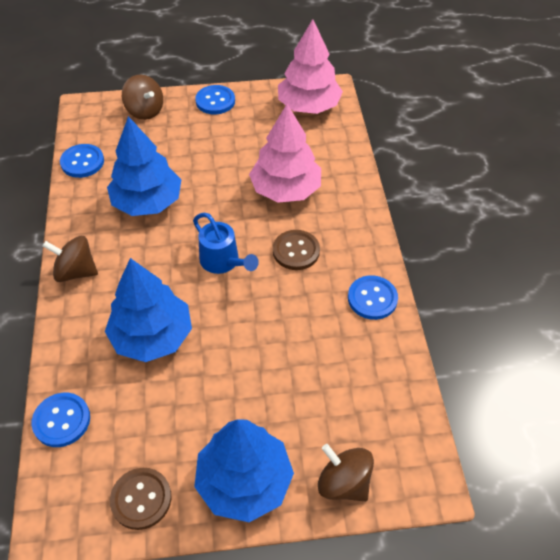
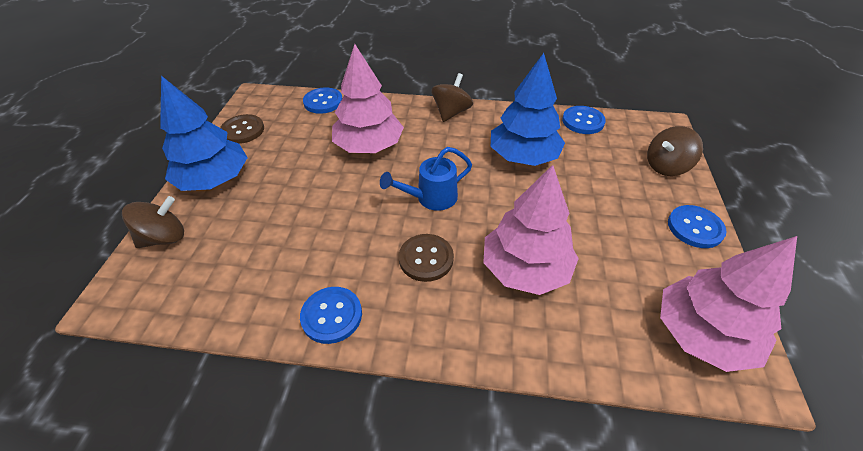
camera: 105 degrees right, 5 degrees down
(152, 336) = (369, 146): blue tree -> pink tree

